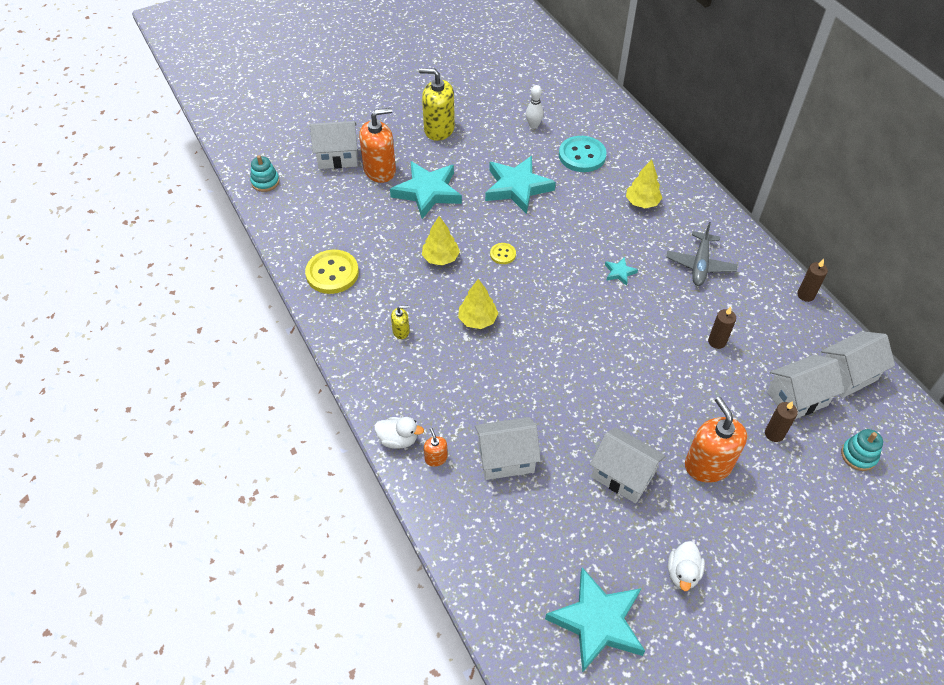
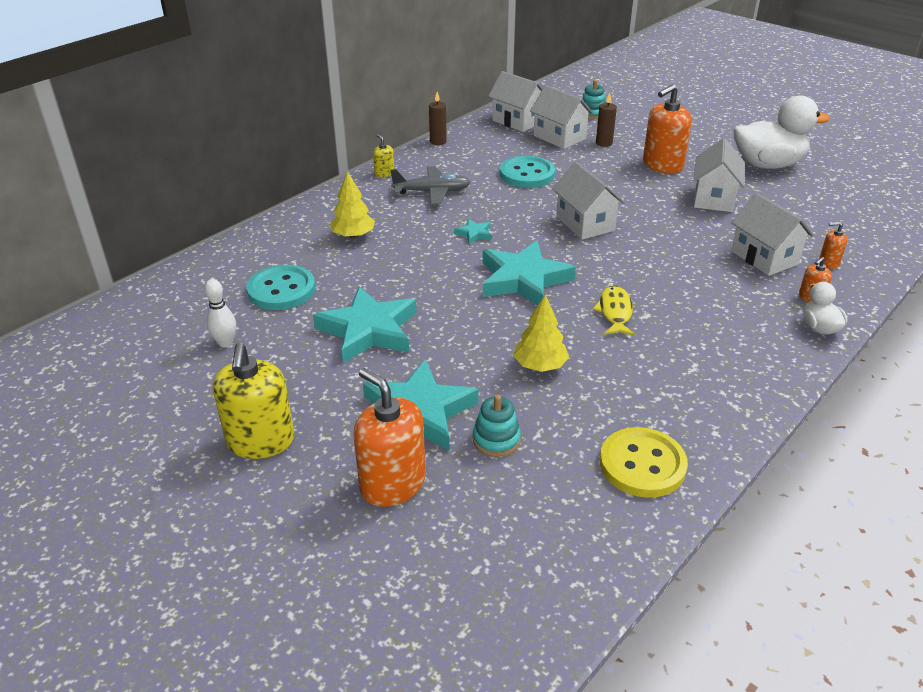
camera: 110 degrees left, 15 degrees down
(265, 182) = (498, 648): turquoise stacking toy -> turquoise stacking toy (496, 439)
(338, 157) = (381, 555): white house -> white house (585, 223)
(401, 331) = (682, 366): yellow soap dispenser -> yellow soap dispenser (384, 173)
(477, 320) = (615, 312): yellow tree -> yellow fish
(477, 506) = (828, 262): none -> orange soap dispenser
(503, 254) = (499, 316): yellow button -> none
(597, 622) = (849, 191): turquoise star -> turquoise star (523, 279)
(682, 573) = (767, 164): white duck -> white duck, size x2.03
(717, 342) = (527, 174): brown candle -> turquoise button

